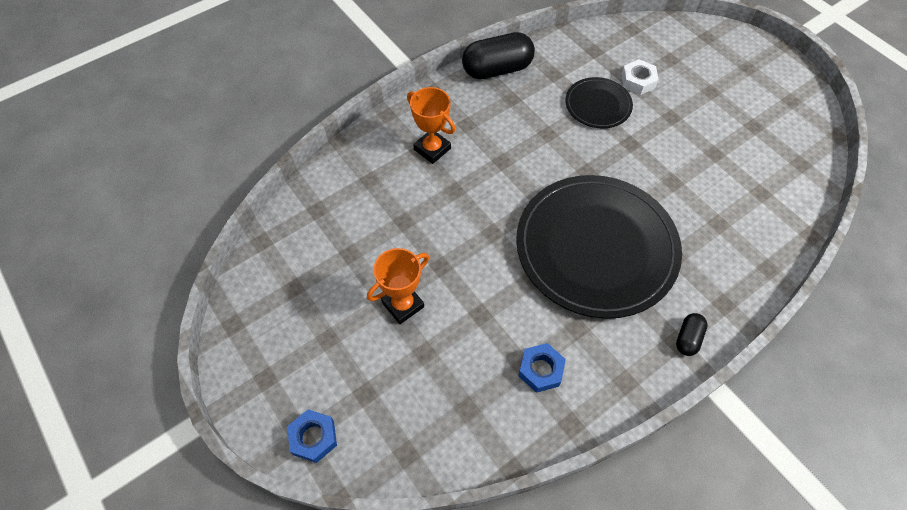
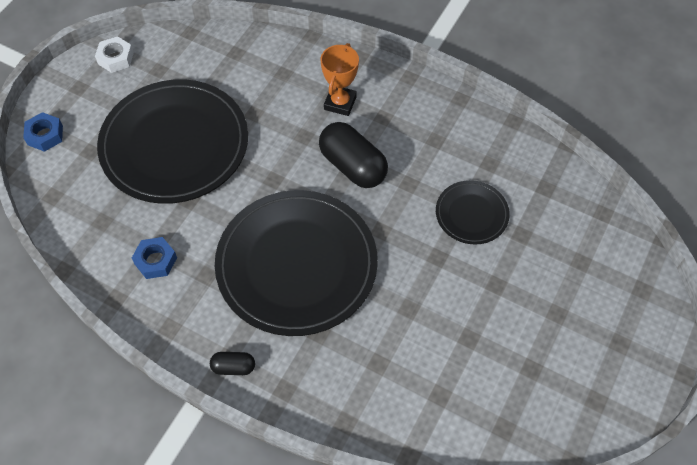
camera: 65 degrees right, 0 degrees up
(403, 304) = (174, 144): orange trophy -> black plate
(497, 69) = (466, 116): black capsule -> black capsule (353, 166)
(638, 81) = (527, 240): white nut -> white nut (115, 58)

